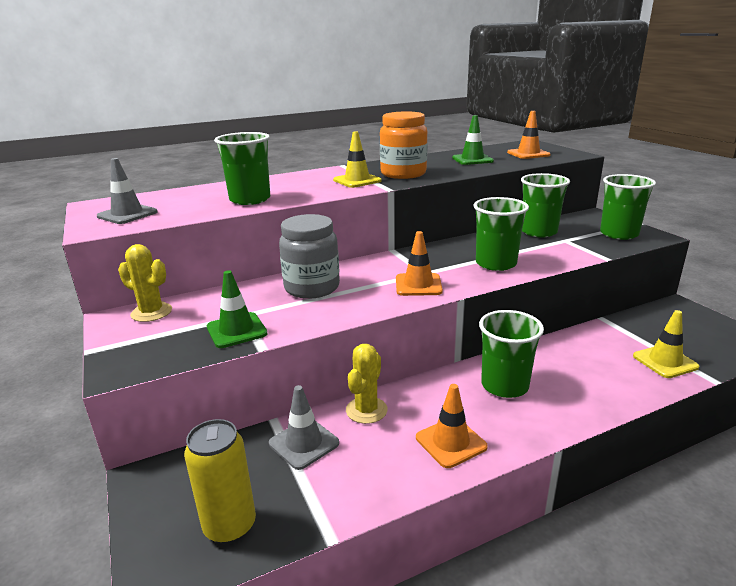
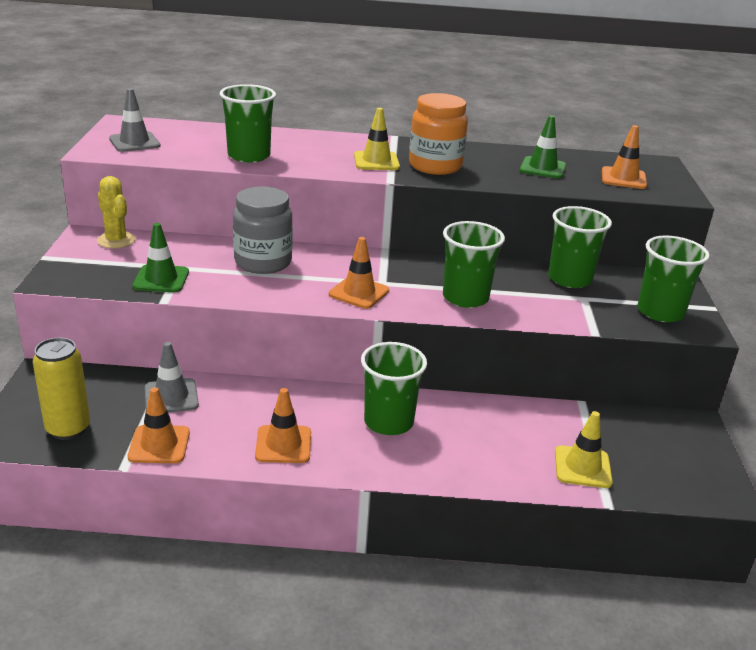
camera: 25 degrees right, 5 degrees up
(342, 497) = (159, 445): none -> orange traffic cone
(366, 410) = (245, 392): yellow cactus -> none

